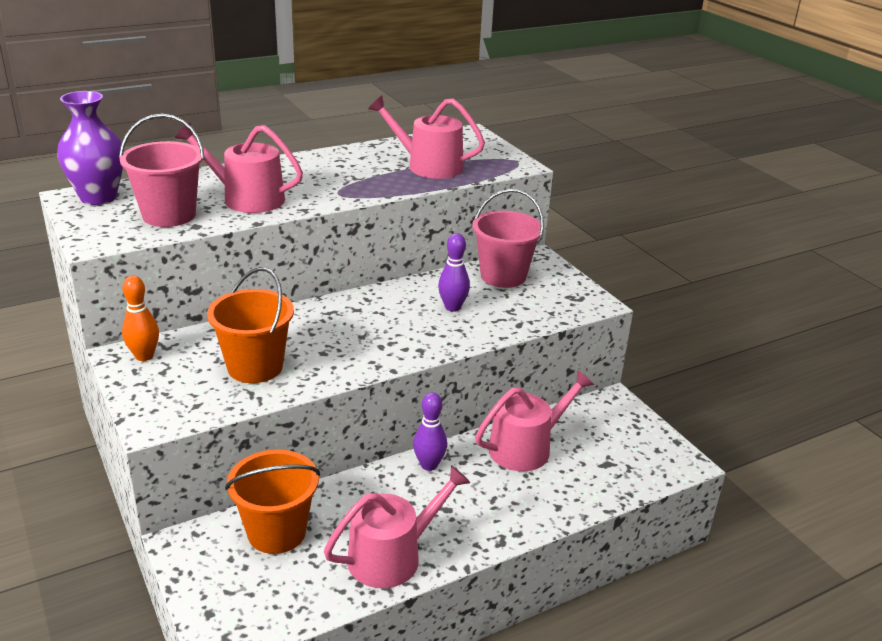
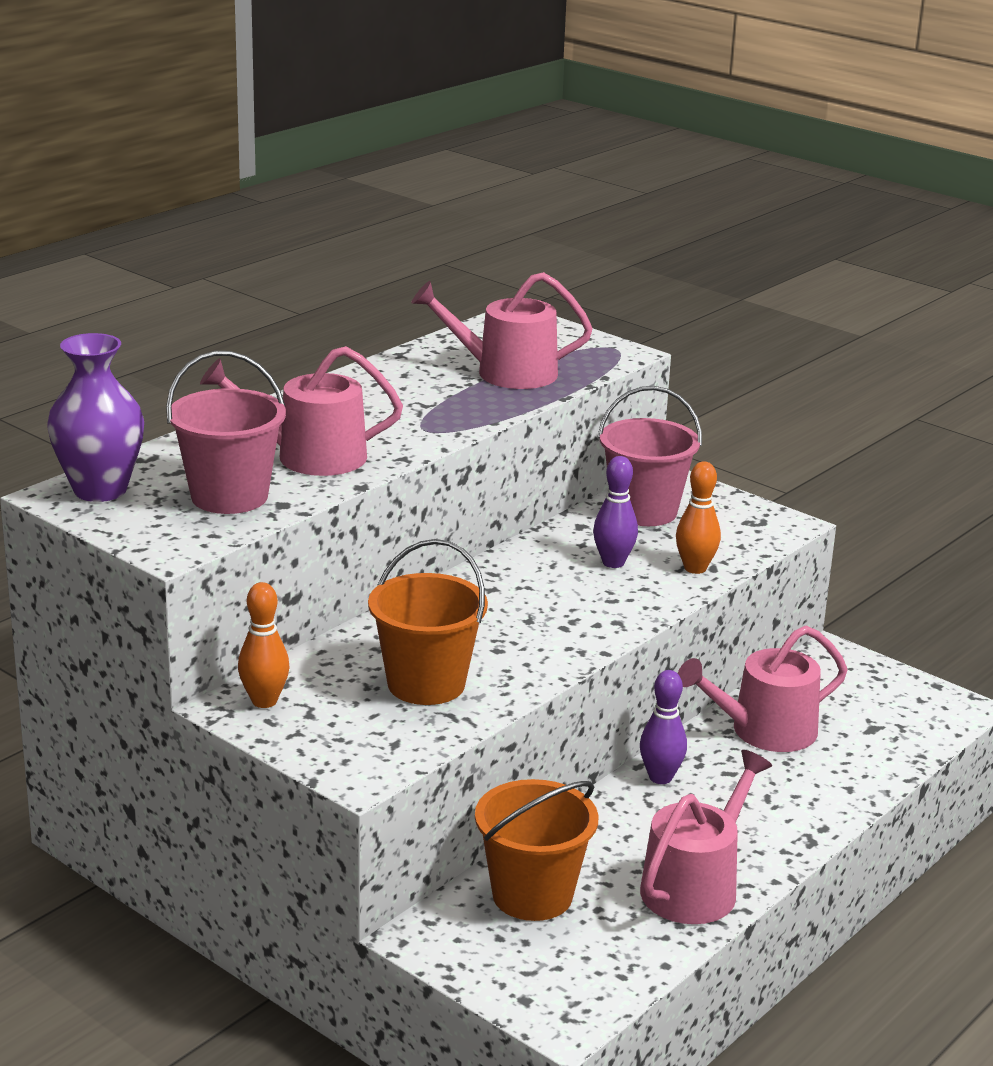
camera: 20 degrees left, 5 degrees down
(506, 322) = (695, 568): none -> orange bowling pin
(526, 447) = (764, 731): pink watering can -> pink watering can turned 150 degrees counterclockwise

